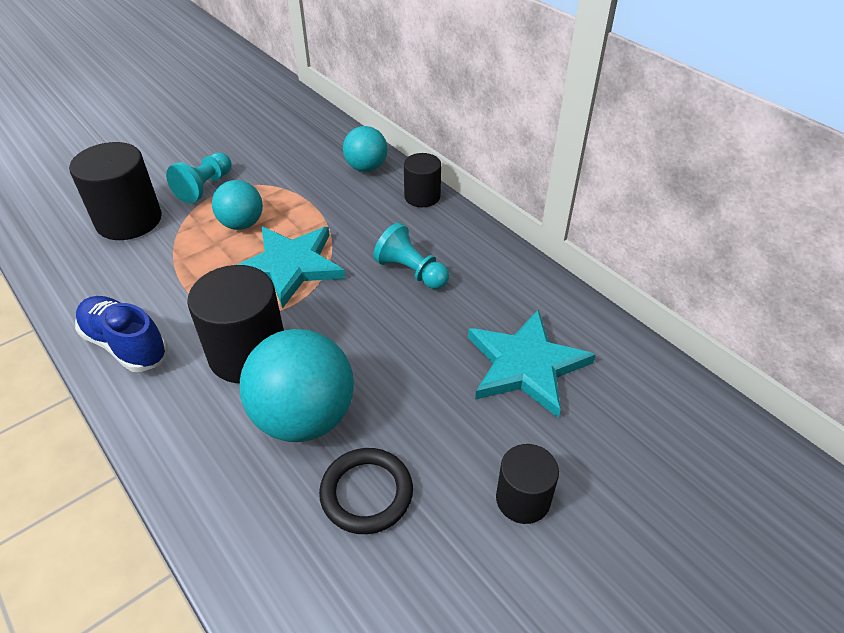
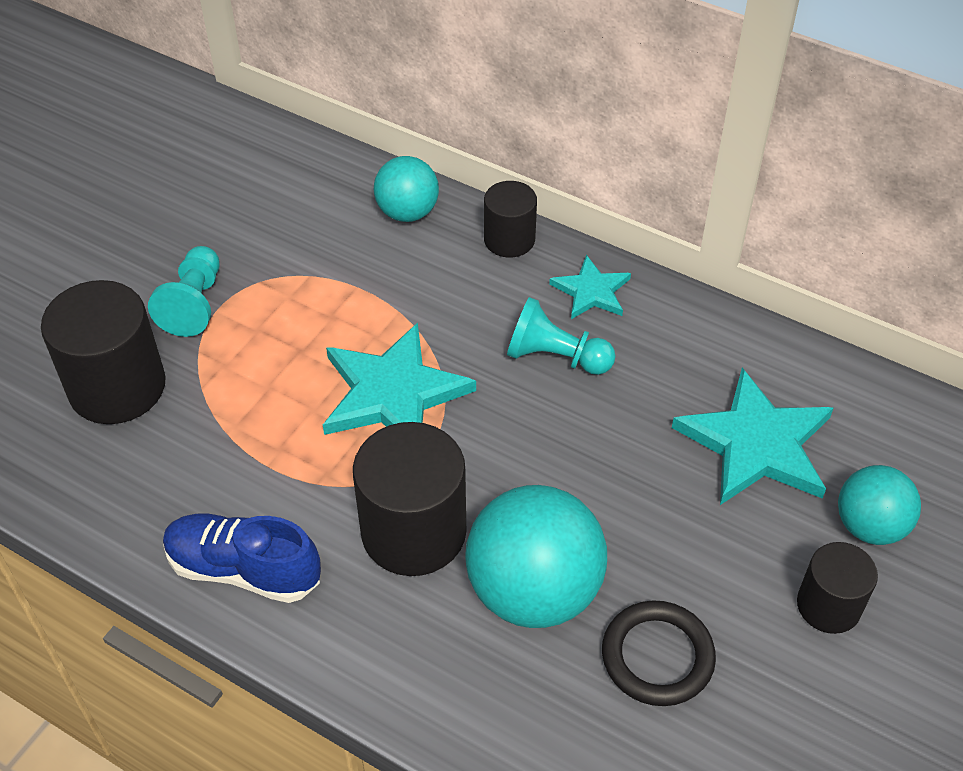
camera: 20 degrees left, 5 degrees up
(242, 224) = (286, 348): turquoise ball -> turquoise ball (869, 526)
(459, 239) = (591, 291): none -> turquoise star

